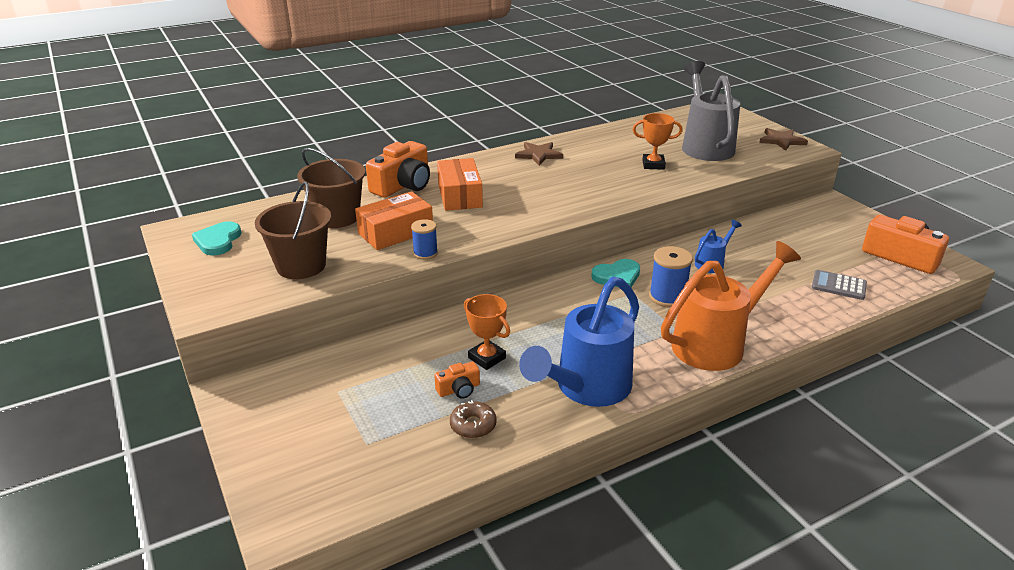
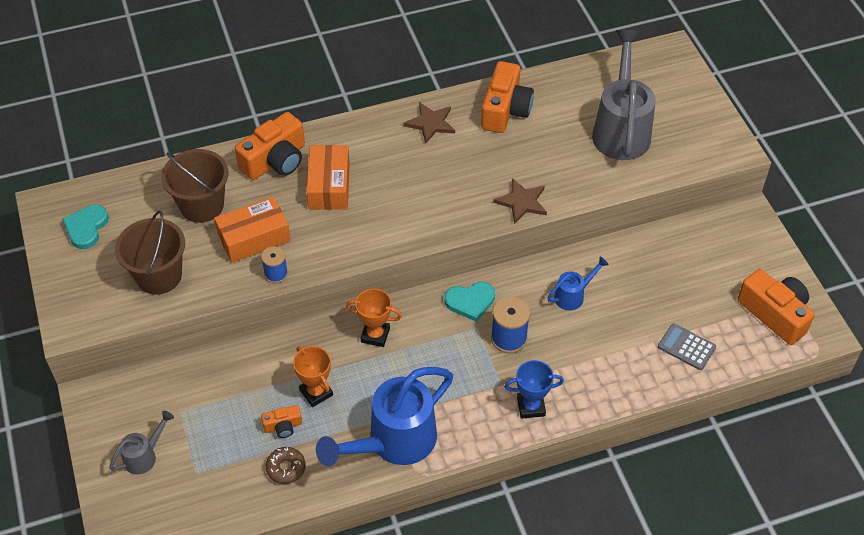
camera: 10 degrees right, 20 degrees up
(301, 435) = (144, 456): none -> grey watering can
(600, 143) = (505, 110): none -> orange camera
(653, 165) = (549, 158): orange trophy -> orange trophy (375, 335)
(716, 343) = (531, 406): orange watering can -> blue trophy
(781, 141) = (713, 131): brown star -> brown star (522, 202)

